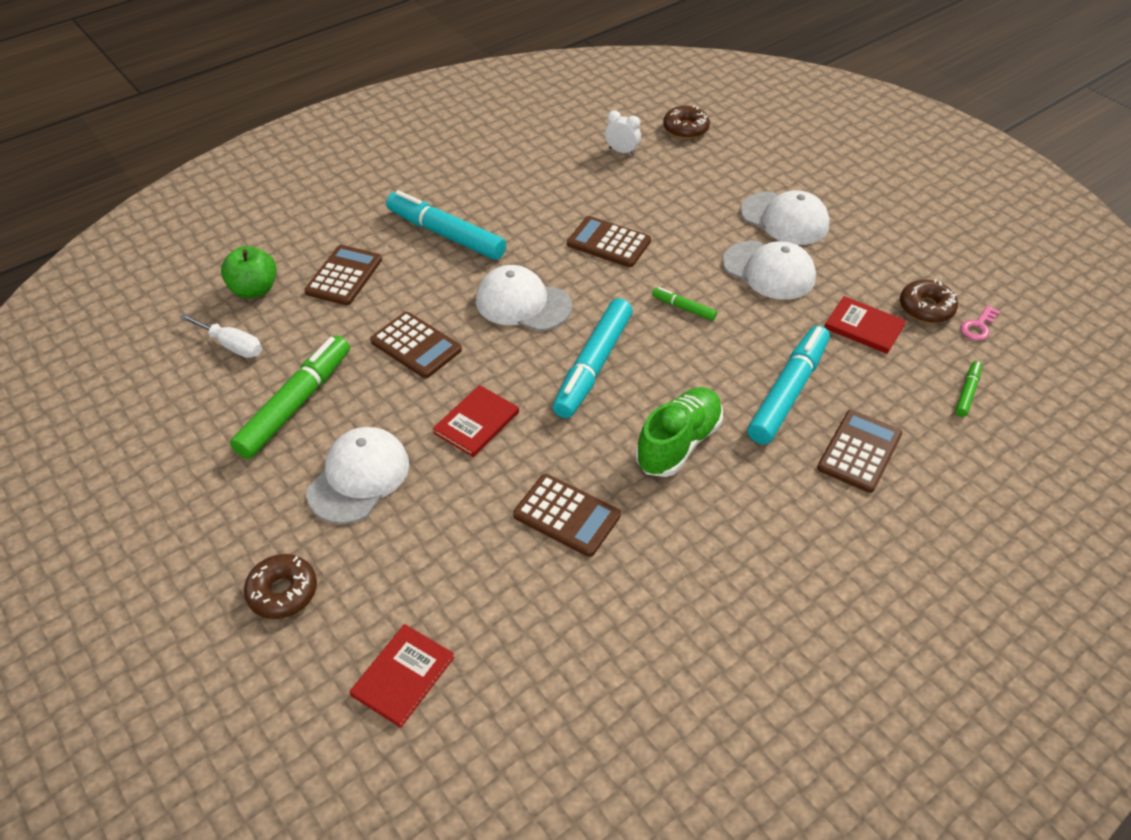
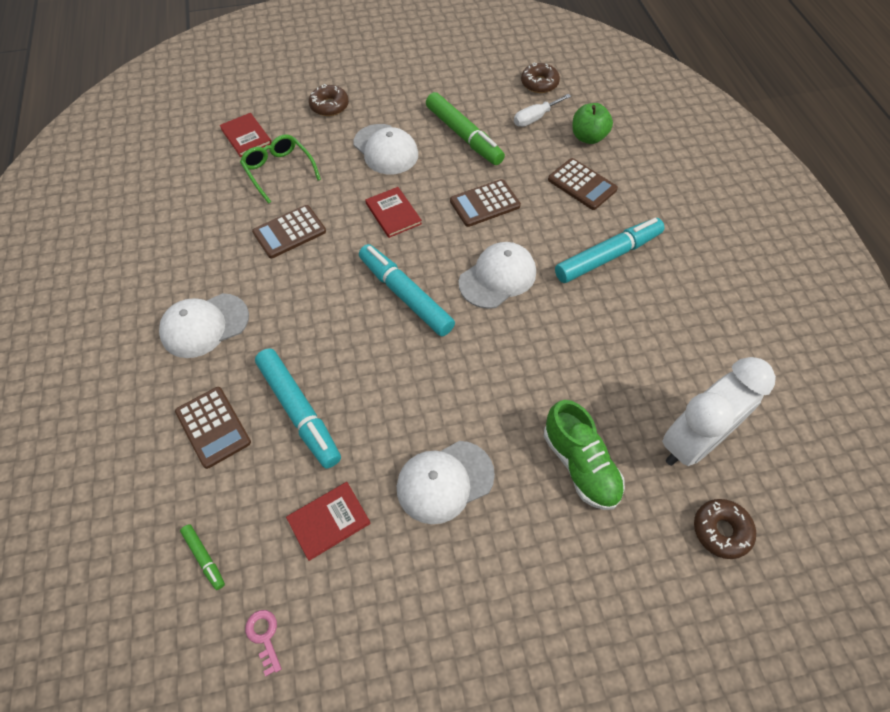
camera: 115 degrees right, 10 degrees up
(460, 587) = (278, 171): none -> green glasses
(609, 243) = (546, 366): brown calculator -> none
(622, 151) = (693, 442): white clock -> white clock, size x2.41
(678, 443) = (301, 314): green shoe -> green shoe (580, 465)
(683, 308) = (433, 384): green marker -> none
(785, 219) = (514, 545): white cap -> white cap (204, 325)
(926, 308) = (317, 601): brown donut -> brown donut (539, 83)

